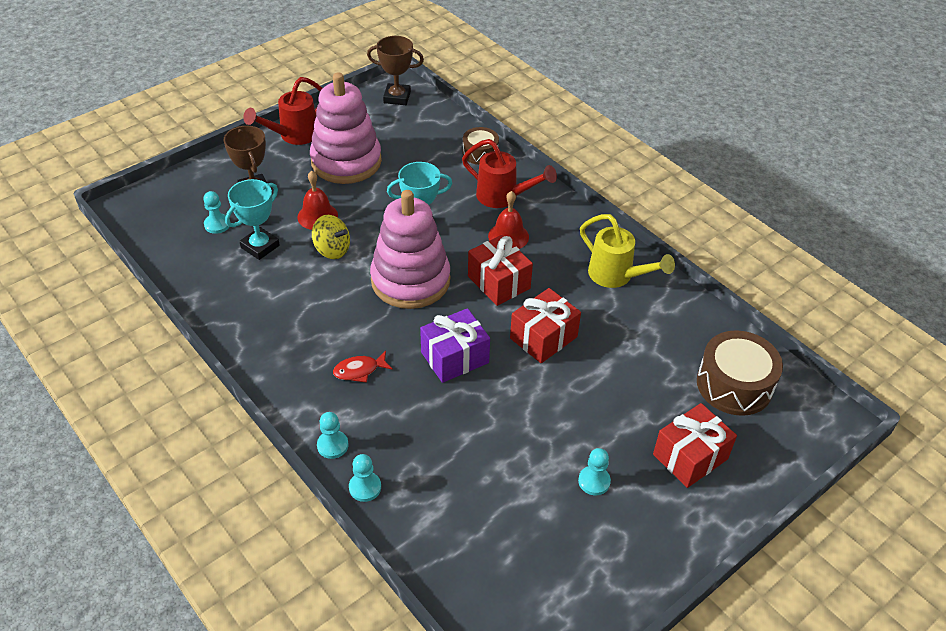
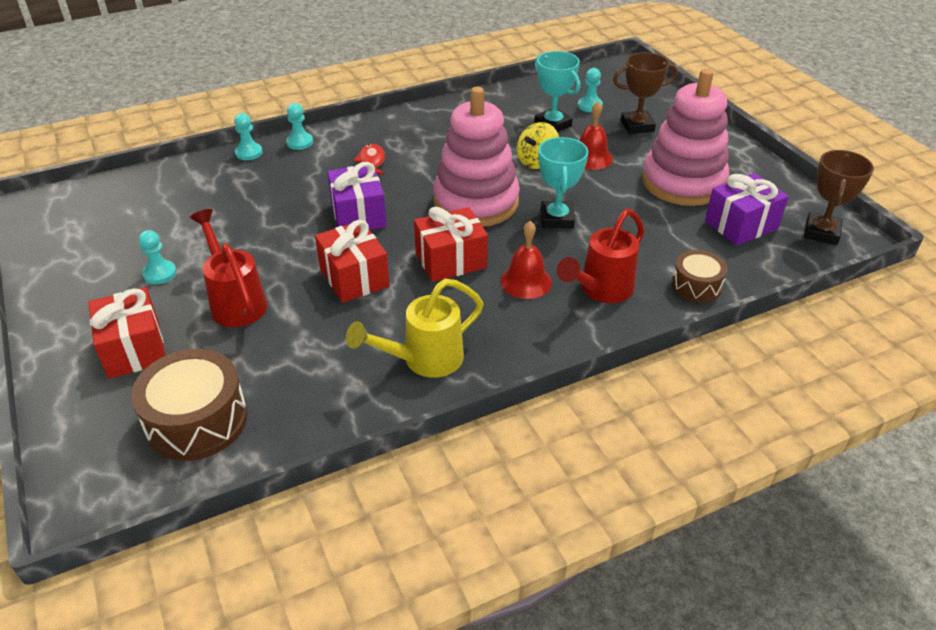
camera: 105 degrees right, 5 degrees down
(293, 136) = (732, 153): red watering can -> red watering can (235, 301)
(398, 133) = (741, 225): none -> purple gift

